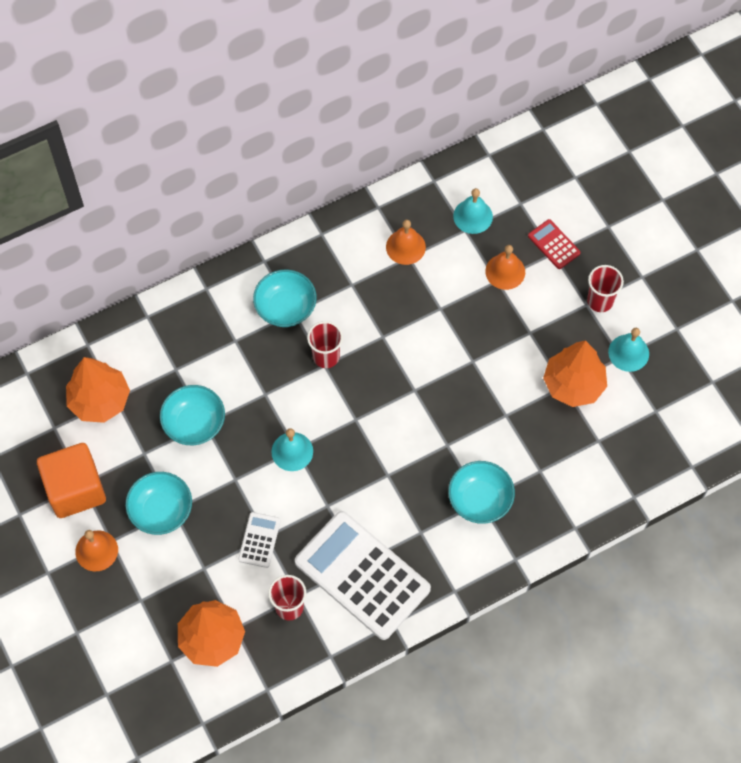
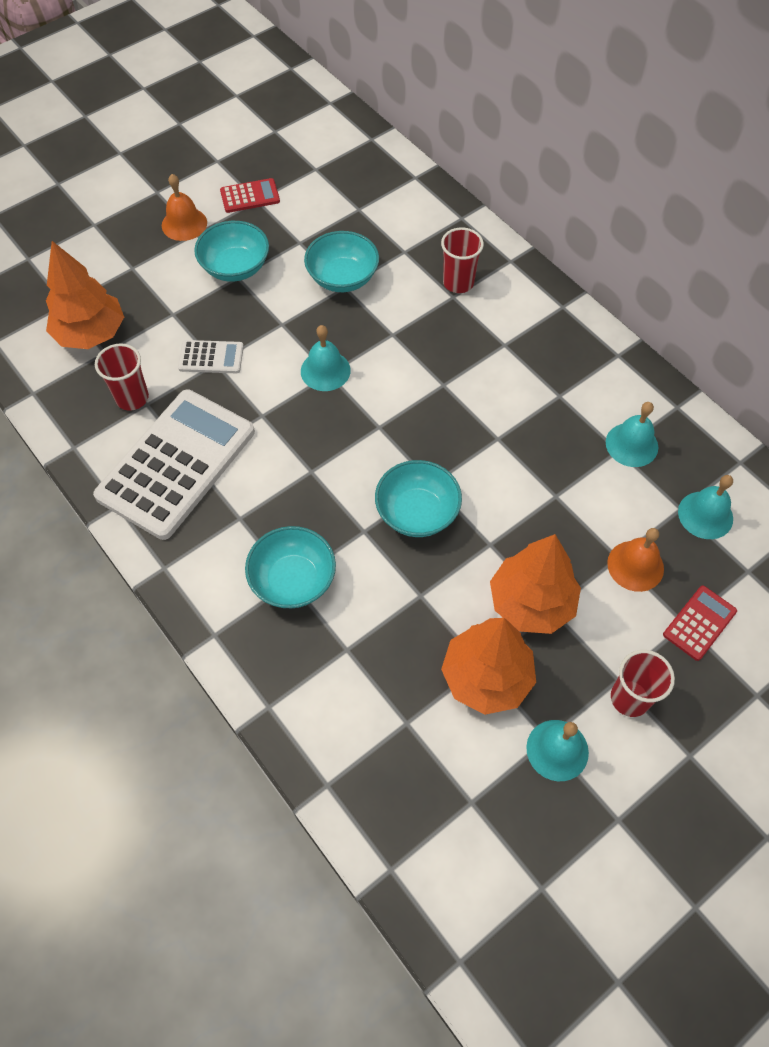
camera: 80 degrees right, 5 degrees down
(75, 489) = (250, 196): orange cube -> red calculator
(100, 400) = (353, 197): orange tree -> orange tree (531, 603)
(285, 308) = (508, 336): turquoise bowl -> turquoise bowl (417, 512)
(326, 356) = (455, 384): red cup -> red cup (458, 283)
(405, 247) = (631, 444): orange bell -> turquoise bell

